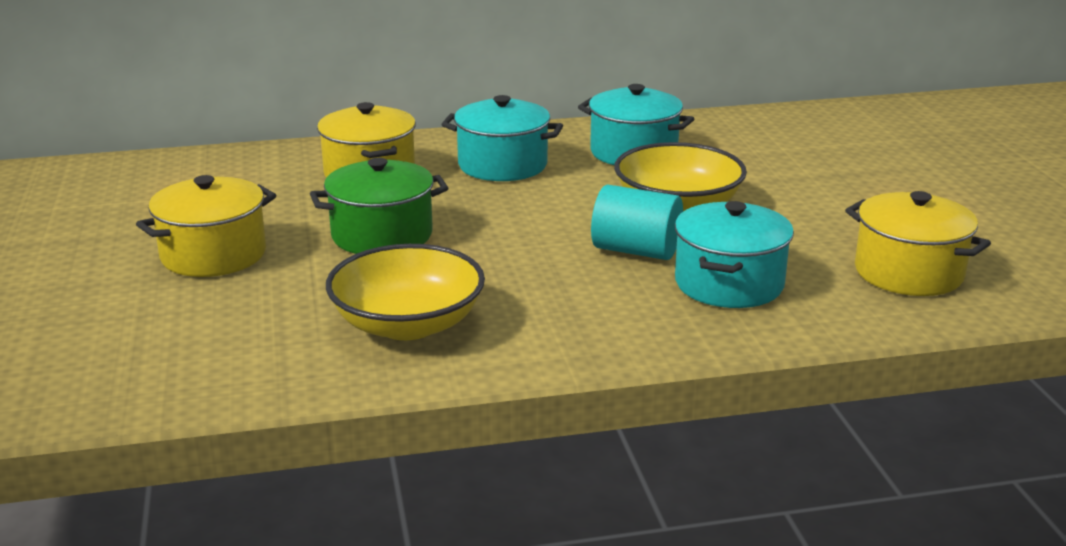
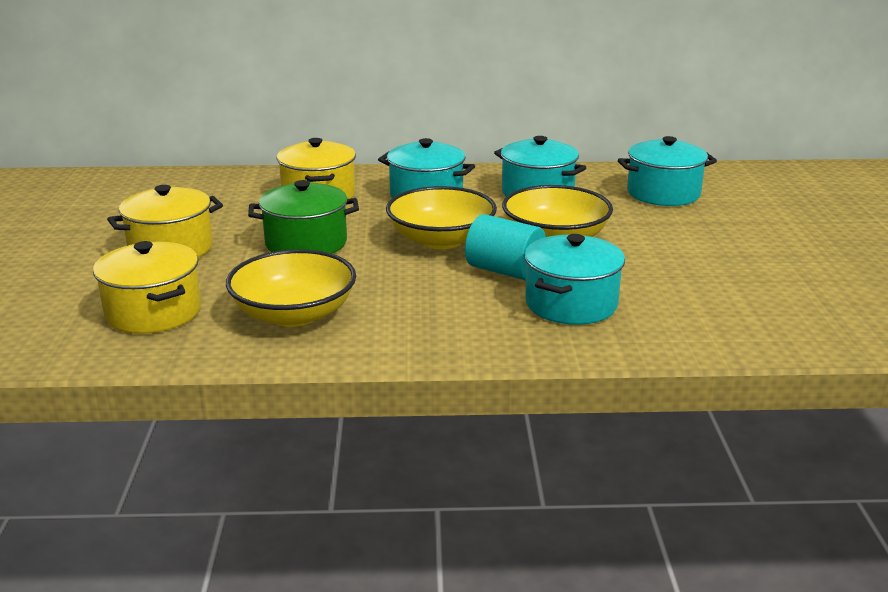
camera: 10 degrees right, 0 degrees up
(544, 218) = (441, 240): none -> yellow bowl
(778, 143) = (663, 193): none -> turquoise pot
(908, 272) = (731, 307): yellow pot -> yellow pot (153, 312)

